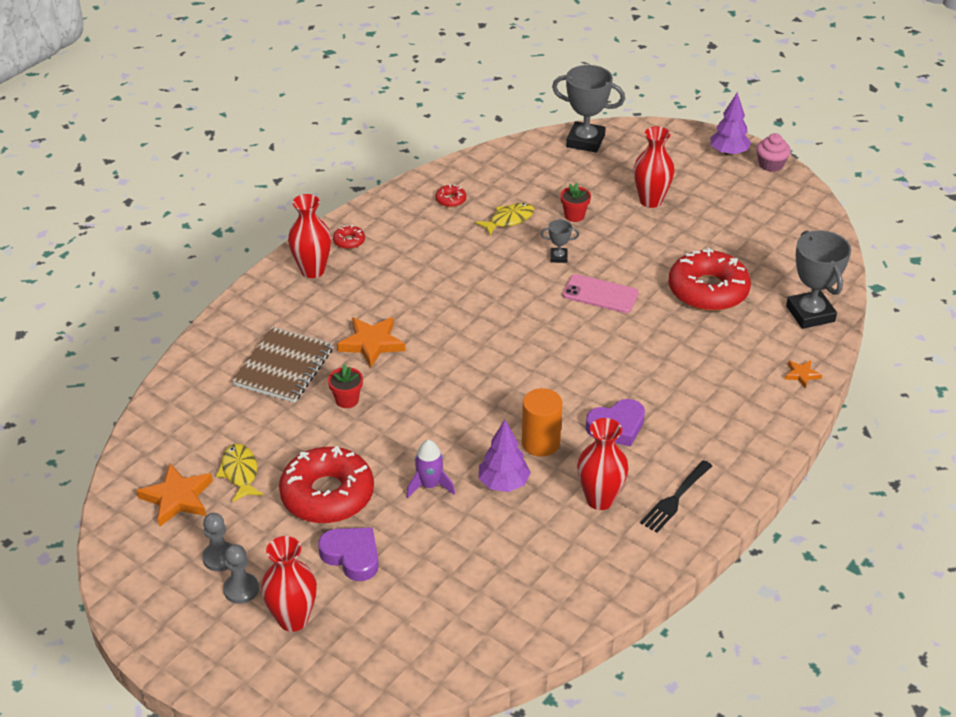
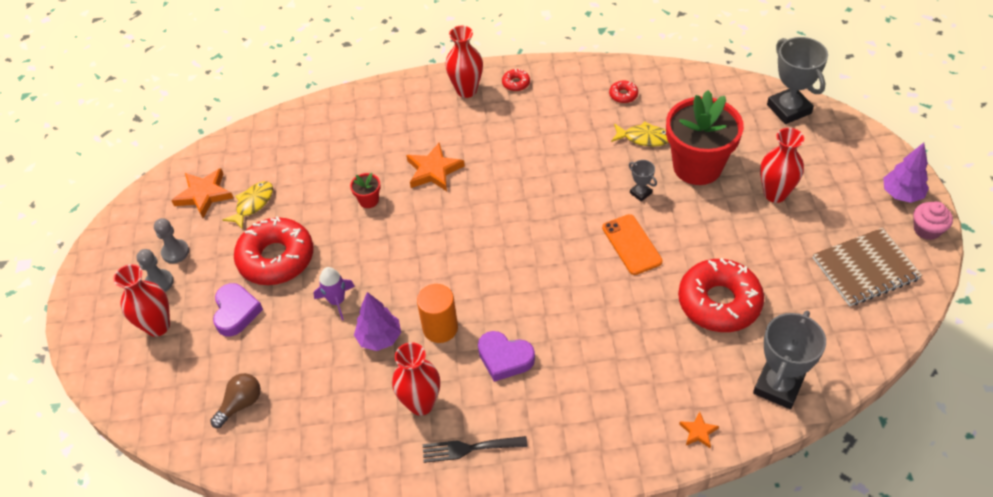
camera: 50 degrees right, 10 degrees up
(283, 367) = (364, 149): brown notebook -> brown notebook (865, 268)
(459, 611) = (241, 404): none -> brown light bulb
(574, 215) = (697, 166): red flower pot -> red flower pot, size x2.47
(600, 294) = (631, 244): pink phone -> orange phone

